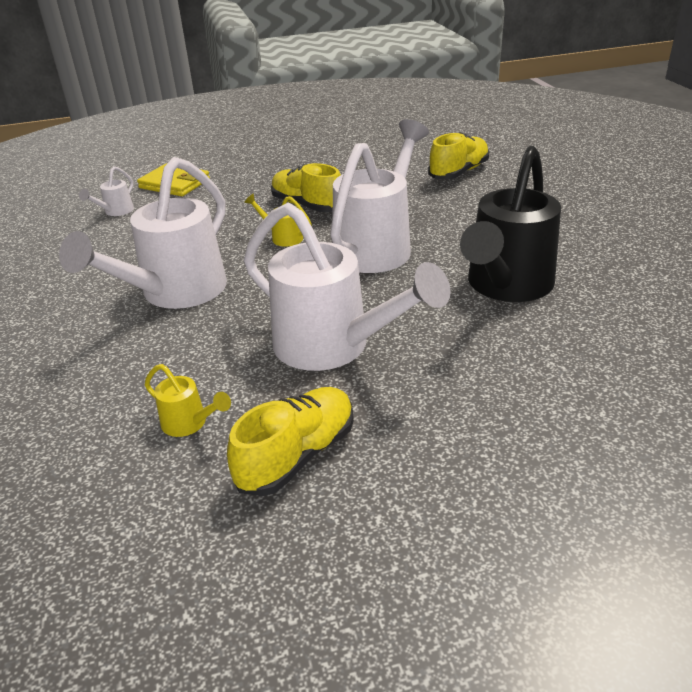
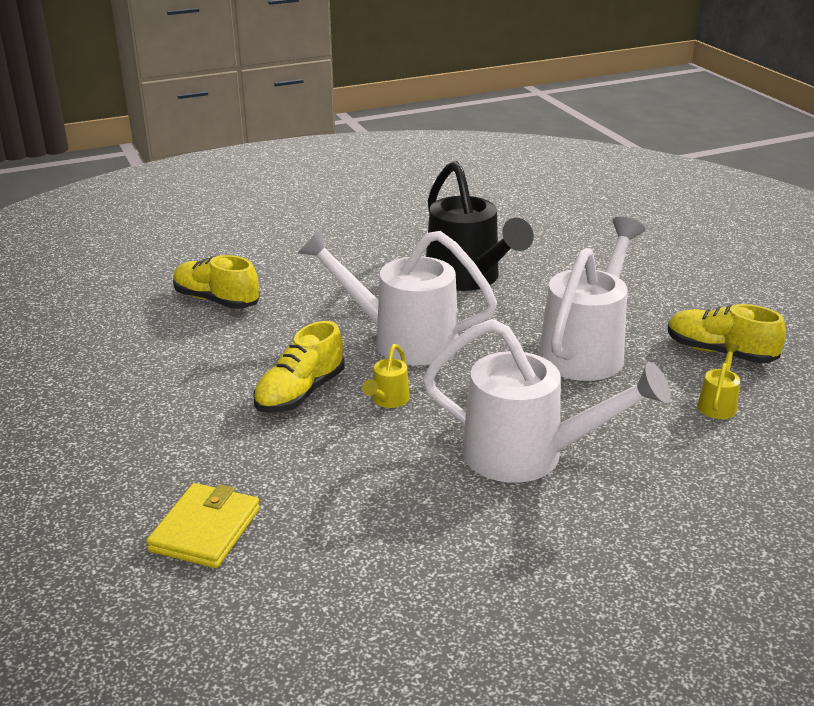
camera: 100 degrees left, 5 degrees down
(116, 211) = (309, 571): white watering can -> none
(506, 286) = (467, 279): black watering can -> black watering can turned 45 degrees clockwise

